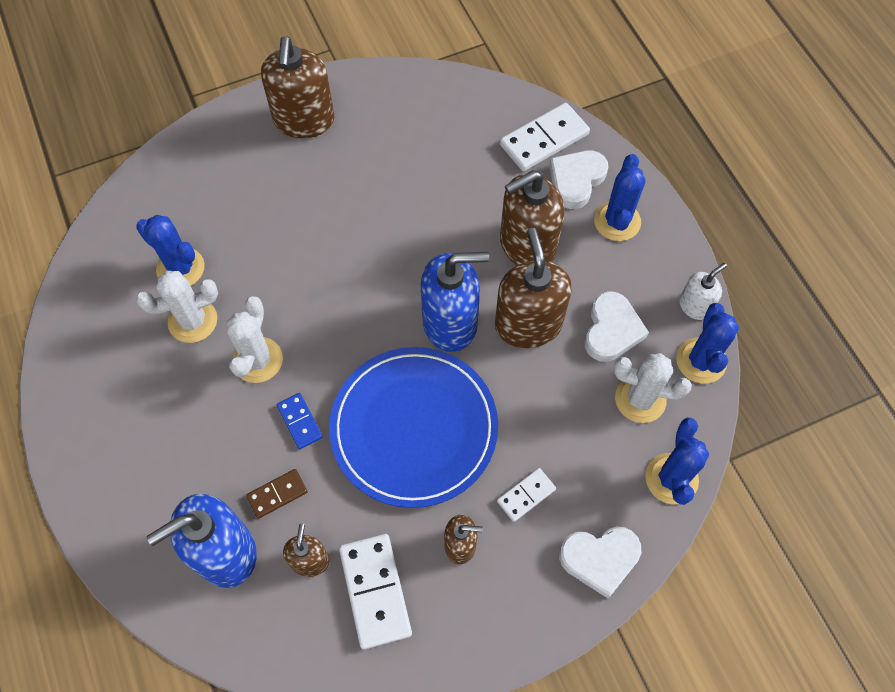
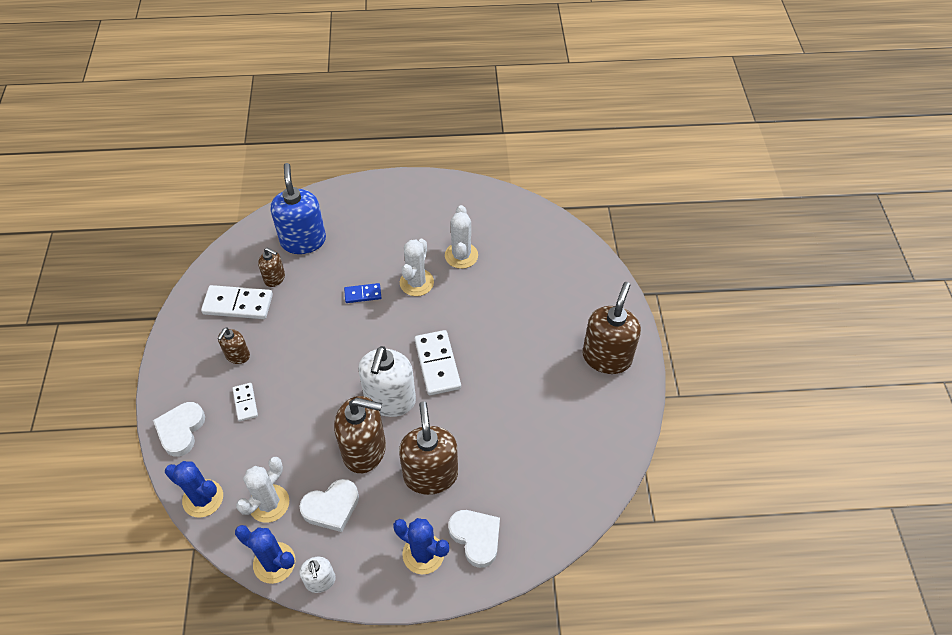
camera: 110 degrees right, 10 degrees down
(180, 268) = (504, 257): blue cactus -> none
(257, 360) = (416, 282): white cactus -> white cactus turned 75 degrees clockwise
(277, 494) = (323, 272): brown domino -> none
(304, 120) = (606, 357): brown soap dispenser -> brown soap dispenser turned 90 degrees clockwise
(414, 428) = (325, 354): blue plate -> none
(450, 323) = (390, 400): blue soap dispenser -> white soap dispenser
(544, 139) = (527, 528): white domino -> white domino (437, 364)
(611, 330) = (331, 507): white heart -> white heart turned 60 degrees counterclockwise

